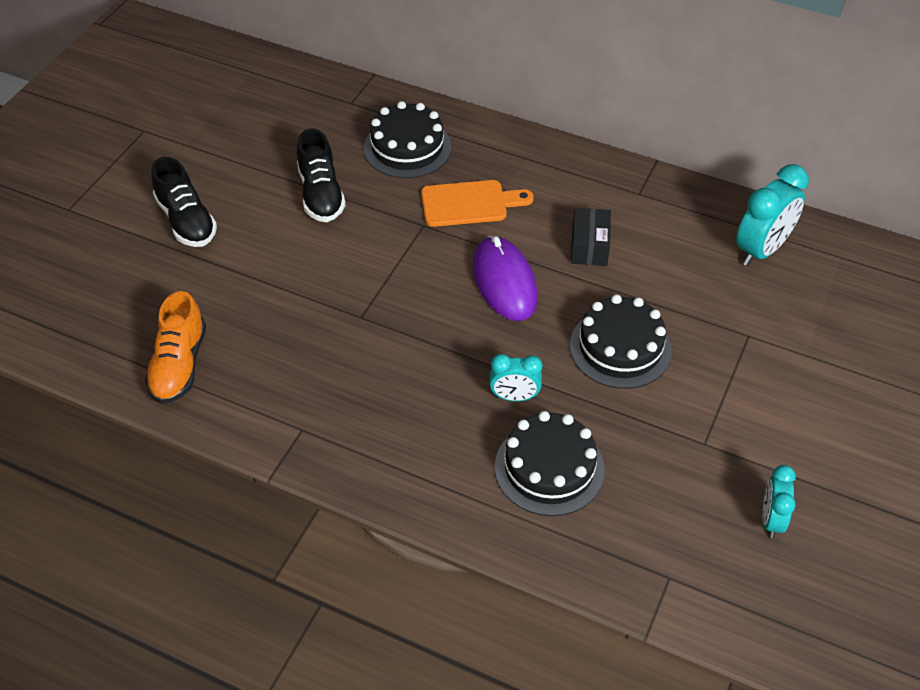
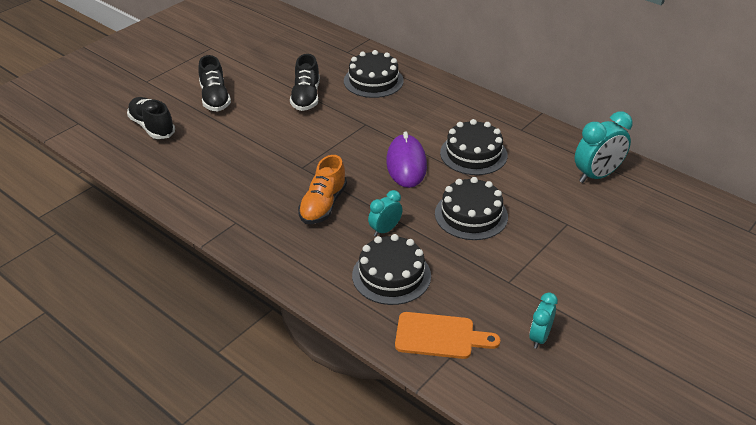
camera: 15 degrees right, 10 degrees down
(112, 290) = (152, 127): none -> black shoe
(179, 365) = (174, 173): orange shoe -> orange shoe (323, 205)
(469, 204) = (401, 117): orange cutting board -> orange cutting board (439, 336)
(514, 397) = (385, 230): turquoise clock -> turquoise clock turned 120 degrees clockwise
(589, 247) = (473, 154): black box -> black cake

